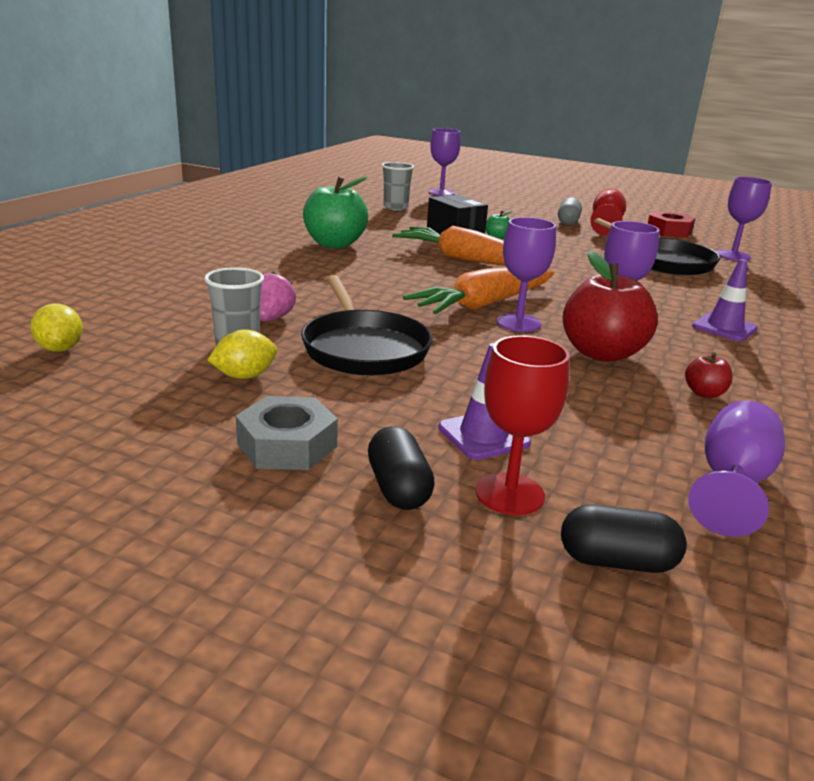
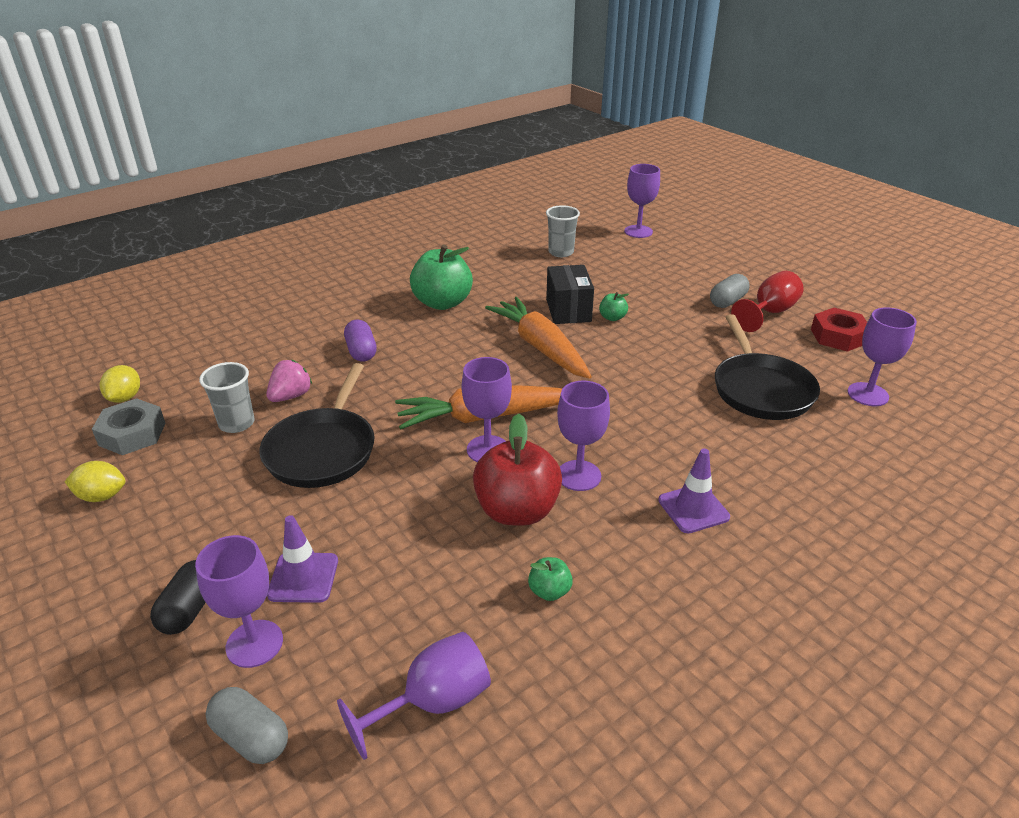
camera: 30 degrees right, 10 degrees up
(244, 376) = (209, 459): yellow lemon -> yellow lemon (102, 496)
(287, 445) = (165, 541): grey nut -> grey nut (132, 434)
(301, 281) = (361, 351): none -> purple capsule
(509, 494) = (254, 643): red goblet -> purple goblet
(617, 561) = (251, 737): black capsule -> grey capsule
(704, 393) = (549, 591): red apple -> green apple

